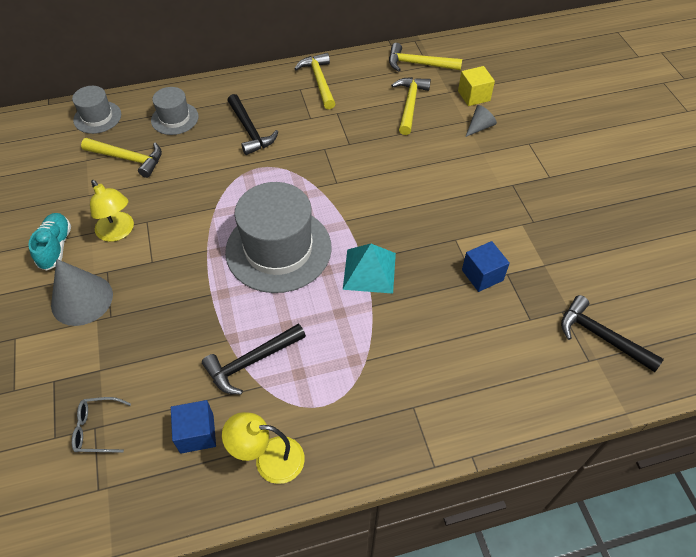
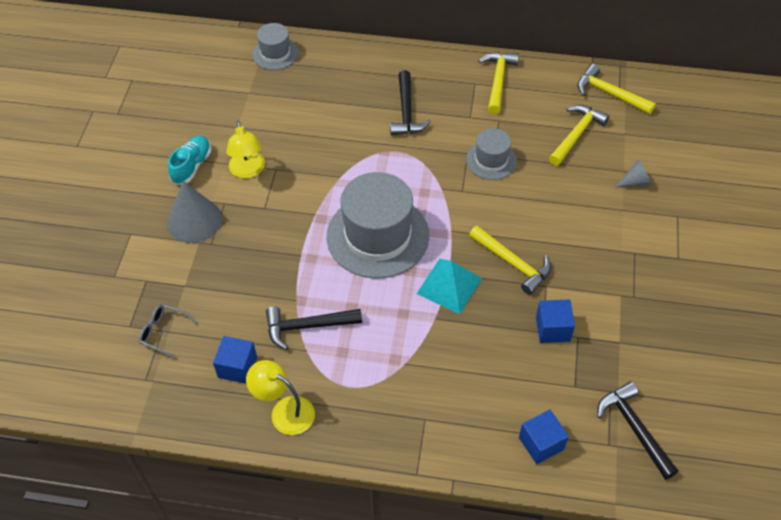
camera: 25 degrees right, 0 degrees up
(128, 159) = (285, 104): yellow hammer -> yellow hammer (513, 263)
(175, 118) = (343, 77): grey hat -> grey hat (491, 160)
(474, 96) = (648, 146): yellow cube -> none
(531, 385) = (541, 443): none -> blue cube

